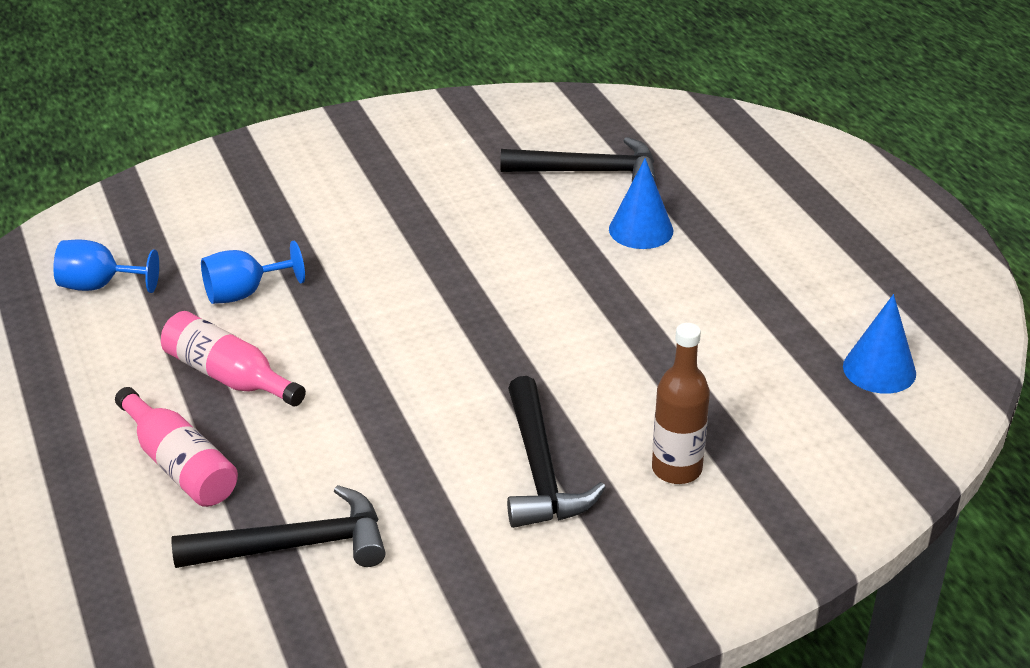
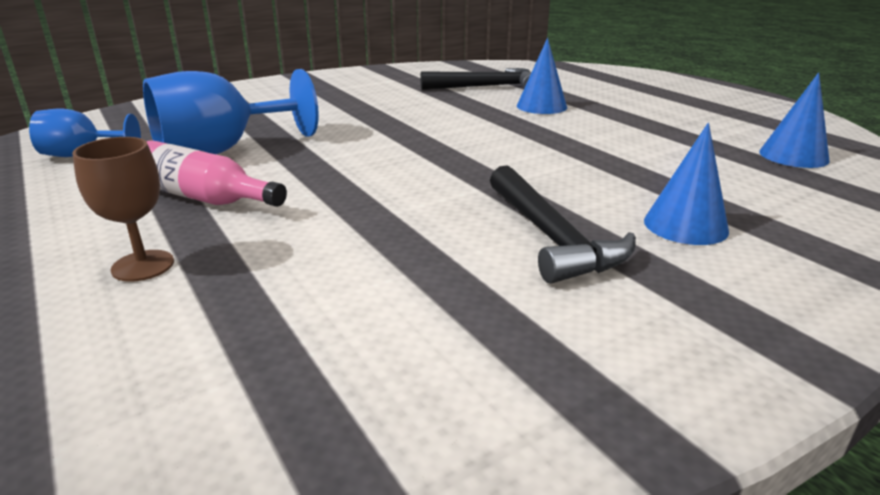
camera: 10 degrees left, 10 degrees down
(180, 465) = (143, 266): pink bottle -> brown goblet
(244, 293) = (221, 151): blue goblet -> blue goblet, size x1.76
(296, 545) = (291, 327): black hammer -> none
(676, 469) = (685, 225): brown bottle -> blue cone

